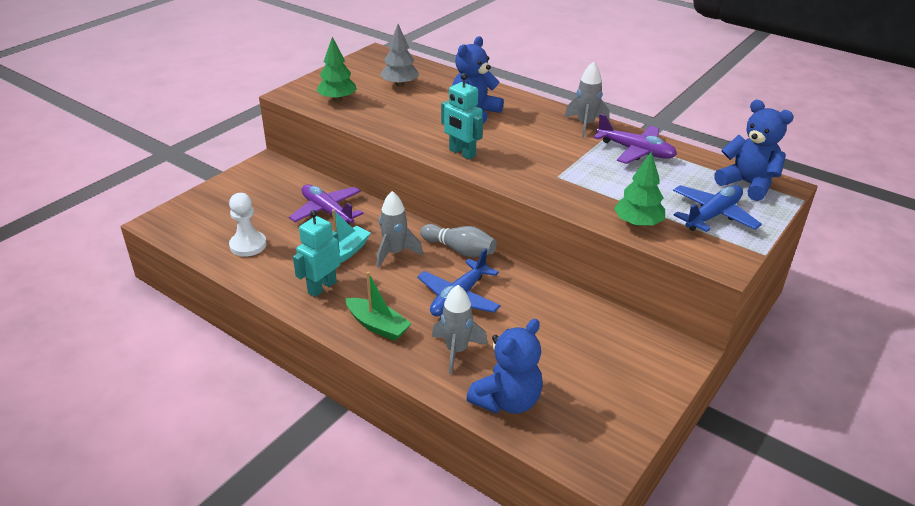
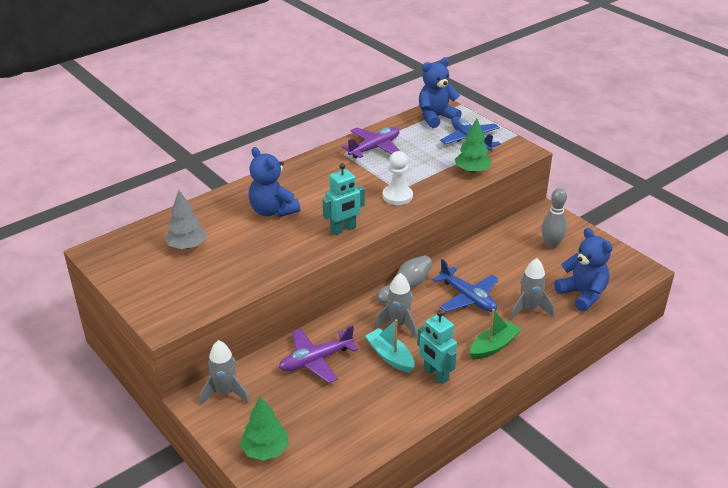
camera: 75 degrees left, 0 degrees up
(248, 245) = (355, 421): white pawn -> white pawn (397, 196)
(337, 99) = (196, 291): green tree -> green tree (265, 450)
(585, 125) = (323, 160): grey rocket -> grey rocket (225, 393)
(606, 363) = (551, 245): none -> grey bowling pin

